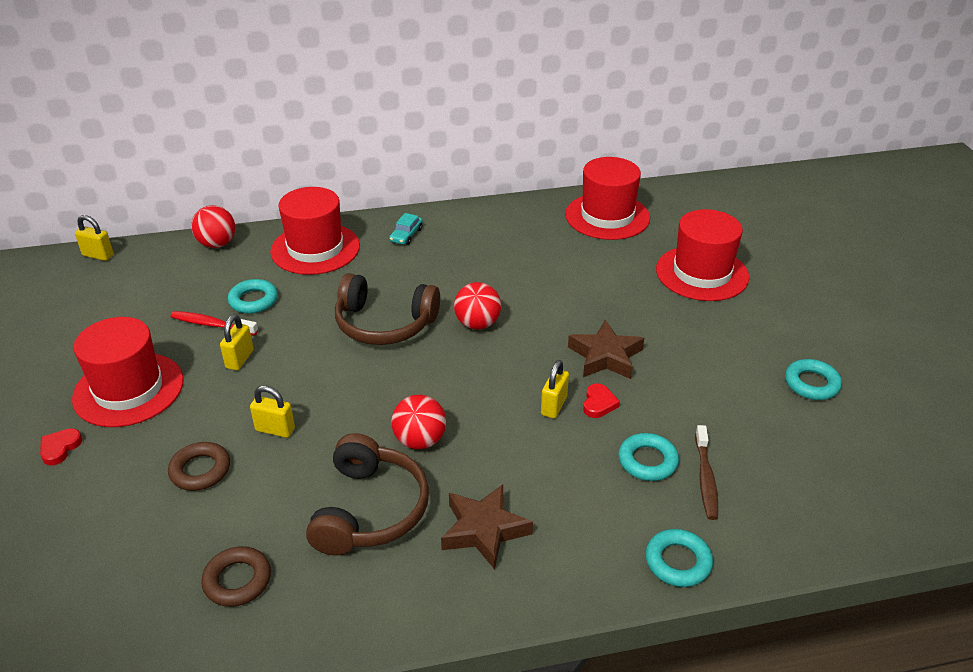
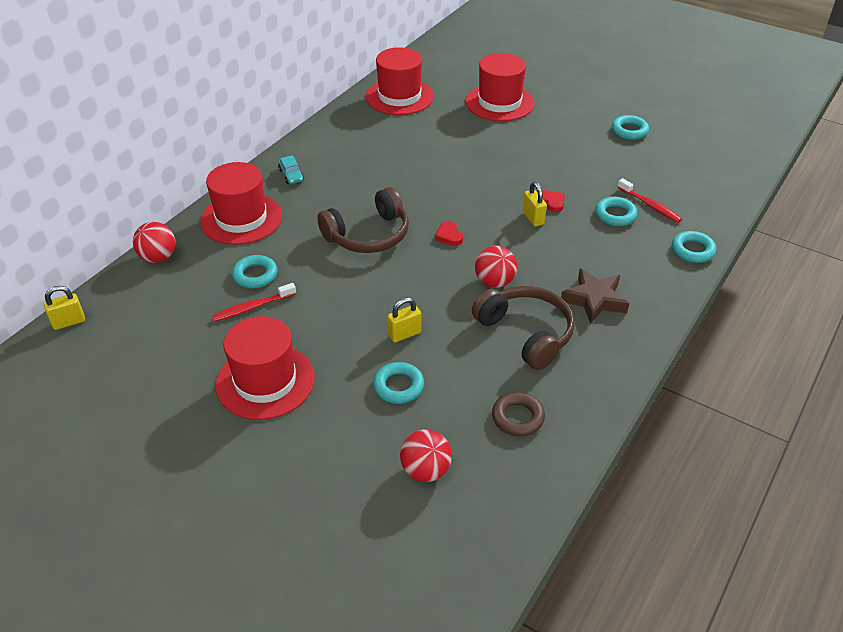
camera: 45 degrees left, 5 degrees up
(60, 448) = (282, 445): red heart -> red heart (449, 236)
(200, 470) = (398, 386): brown ring -> turquoise ring
(240, 359) = (310, 313): yellow padlock -> none
(477, 324) = (424, 201): red ball -> red ball (426, 470)
(605, 356) = (518, 176): brown star -> none
(705, 478) = (650, 205): brown toothbrush -> red toothbrush

